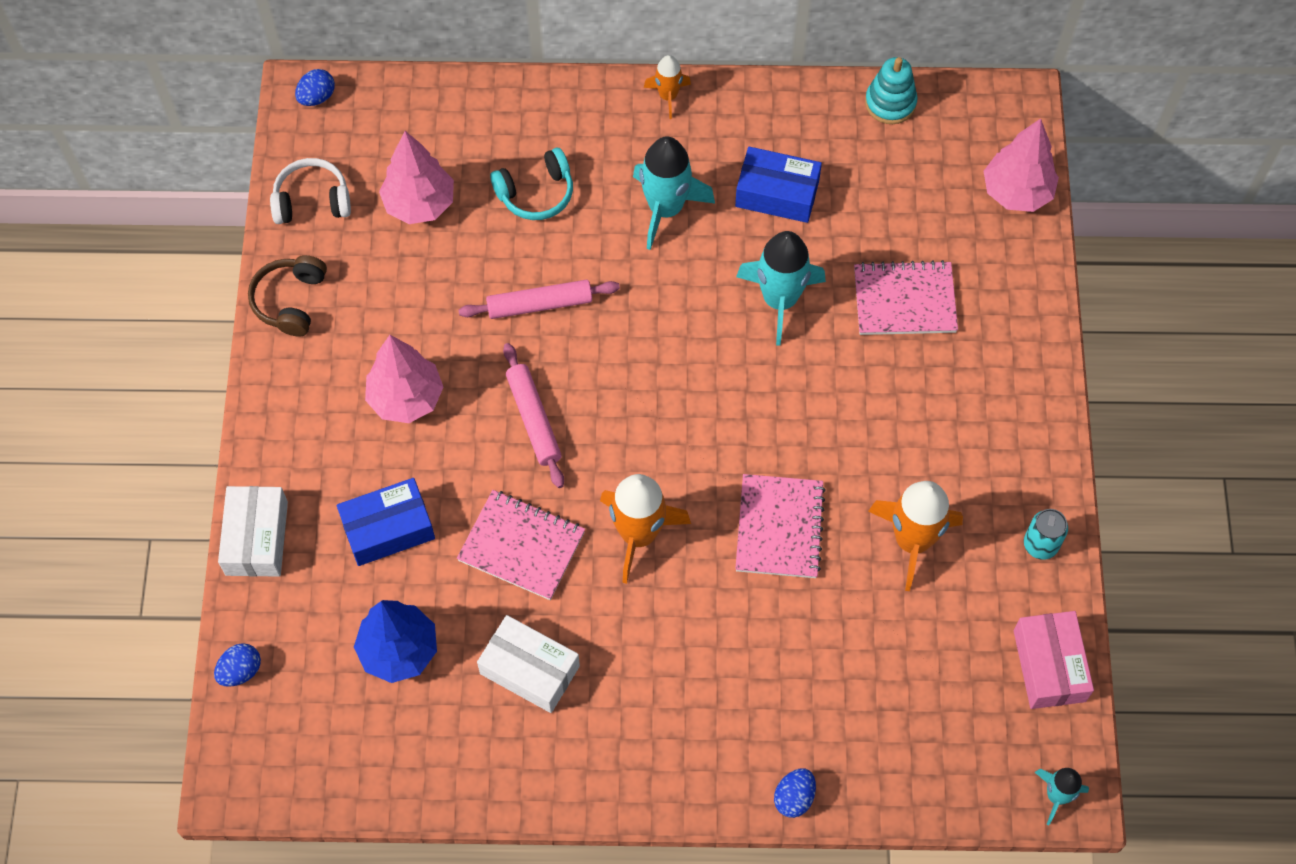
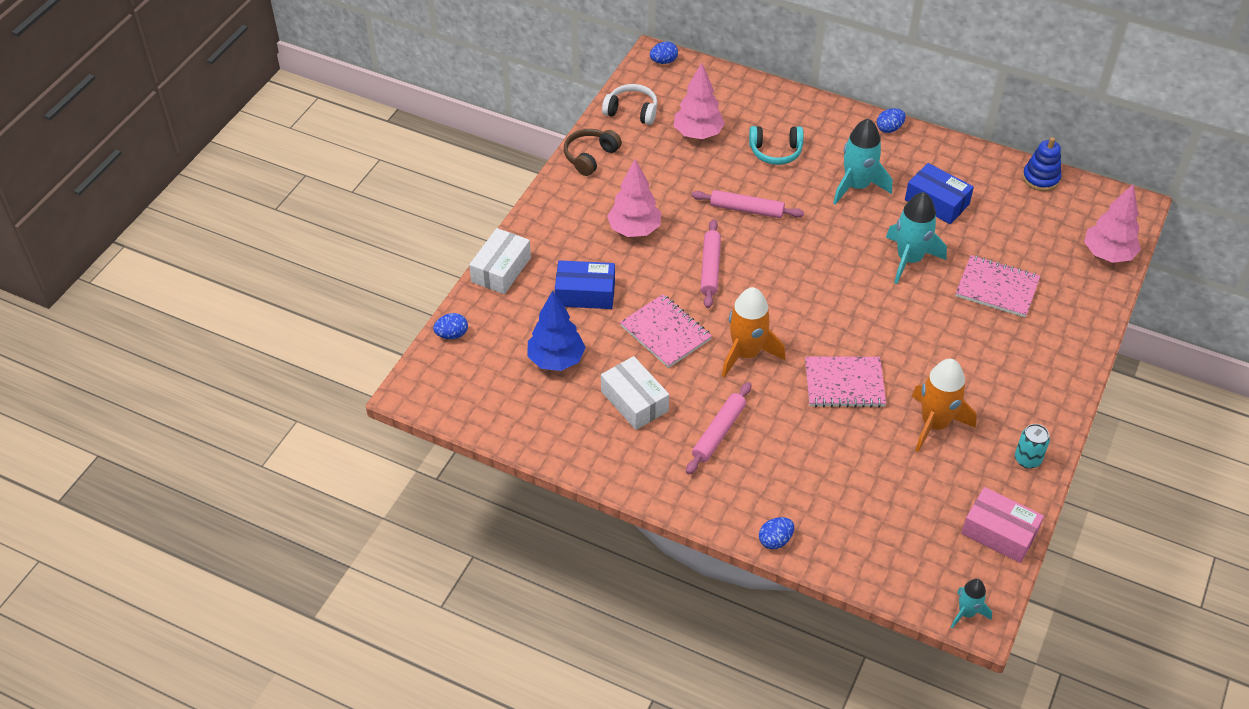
camera: 25 degrees right, 15 degrees down
(657, 670) = (719, 432): none -> pink rolling pin
(668, 96) = (889, 129): orange rocket -> blue egg
(779, 528) = (844, 383): pink notebook -> pink notebook turned 60 degrees clockwise
(890, 103) = (1040, 178): turquoise stacking toy -> blue stacking toy
(1049, 666) = (999, 533): pink box -> pink box turned 75 degrees counterclockwise

